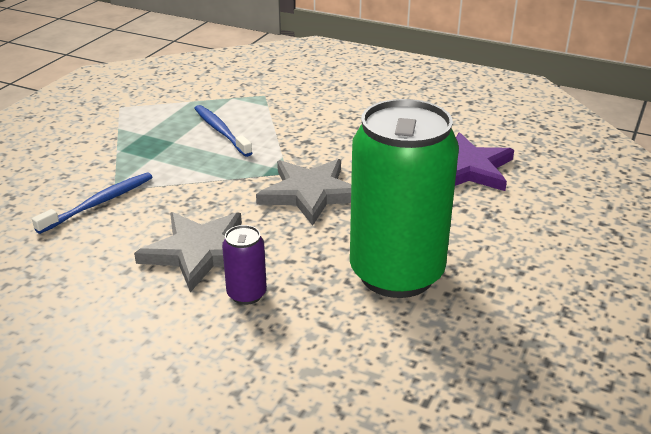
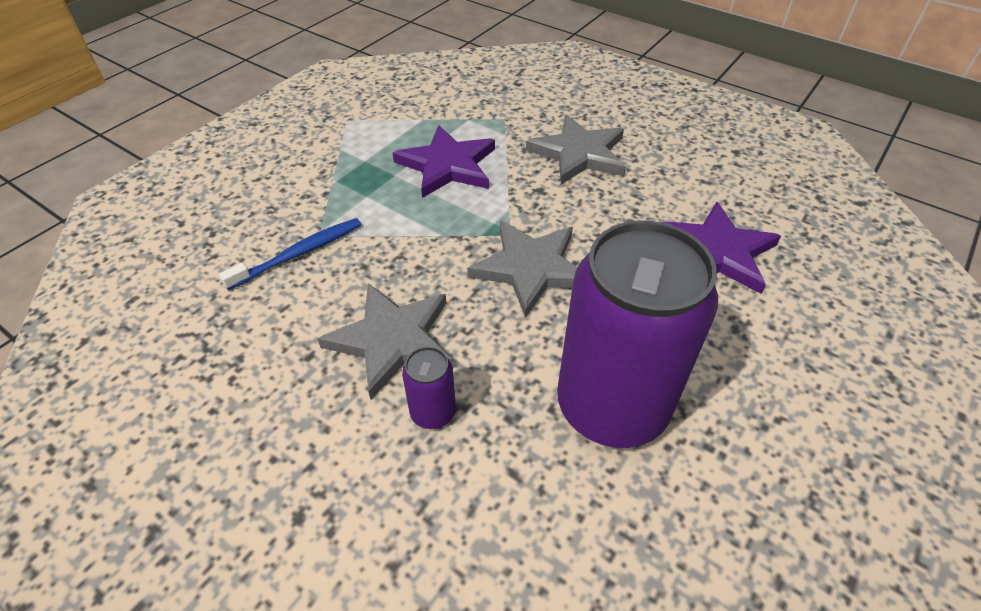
camera: 10 degrees right, 15 degrees up
(221, 131) = (448, 165): blue toothbrush -> purple star
(336, 113) = (579, 153): none -> grey star
(396, 274) = (611, 406): green can -> purple can

